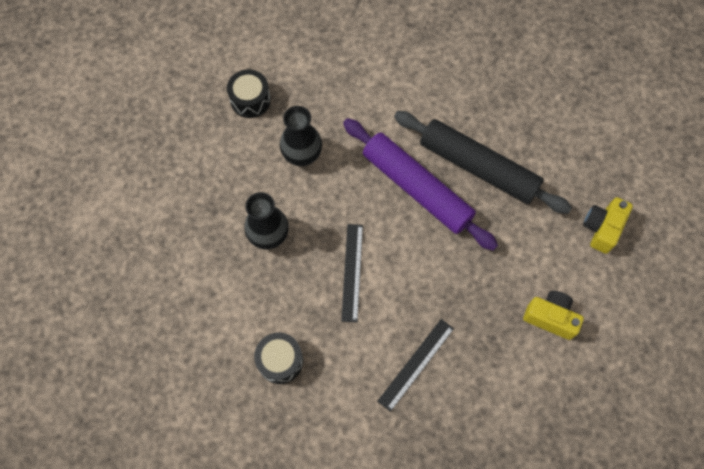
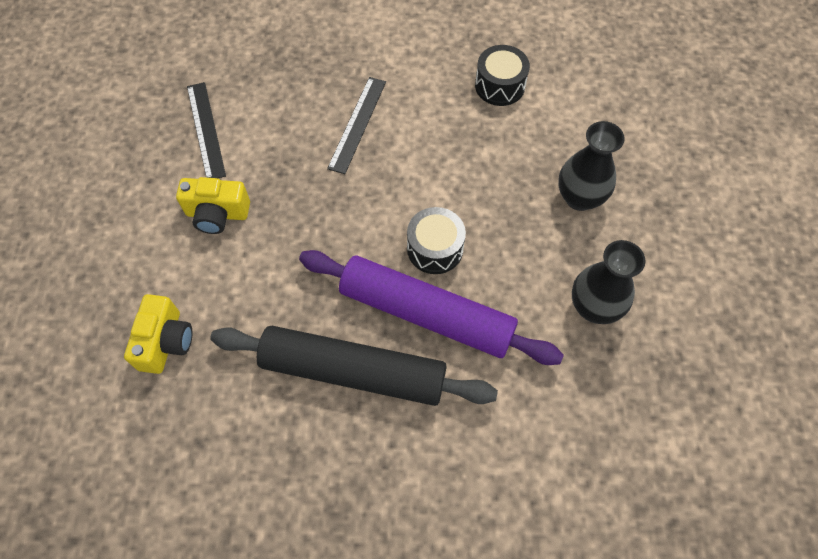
camera: 160 degrees right, 5 degrees down
(250, 100) = (707, 362): black drum -> black drum (435, 248)
(352, 272) = (464, 190): black ruler -> black ruler (205, 130)

